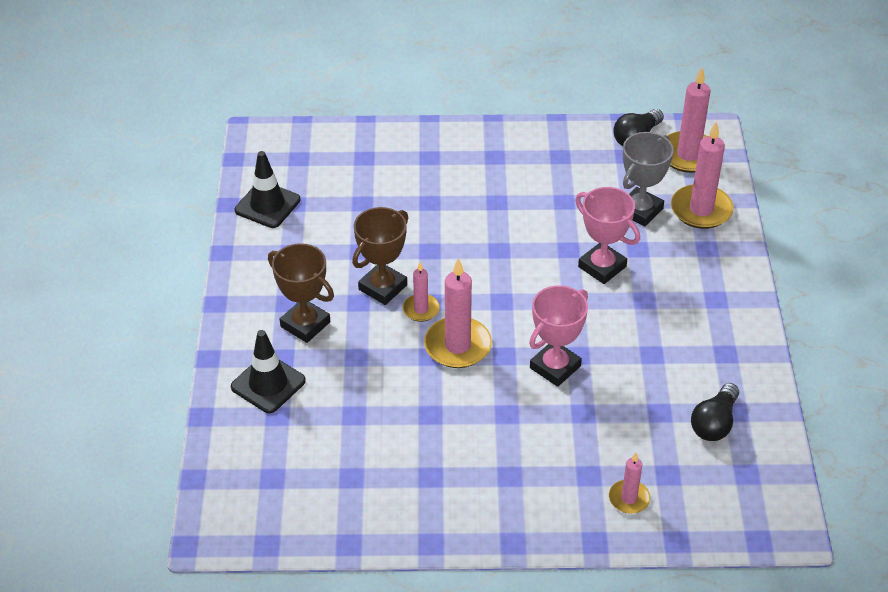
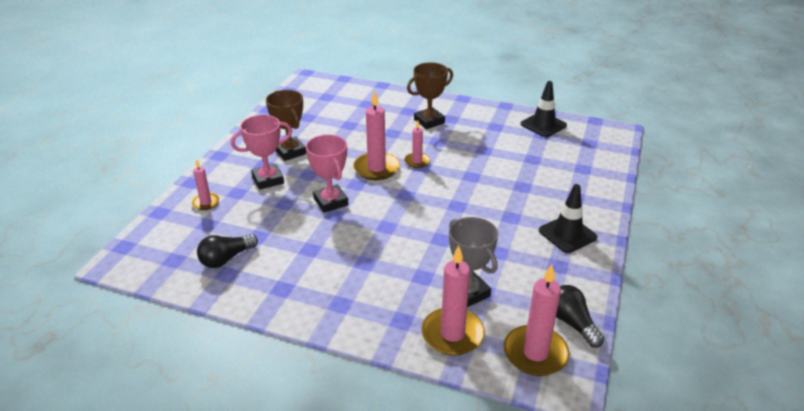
camera: 110 degrees right, 10 degrees down
(268, 384) = (391, 104): black traffic cone -> black traffic cone (567, 234)
(382, 287) = (445, 152): brown trophy -> brown trophy (290, 152)
(602, 267) = (412, 250): pink trophy -> pink trophy (268, 180)
(714, 423) = (226, 259): black light bulb -> black light bulb turned 90 degrees counterclockwise

